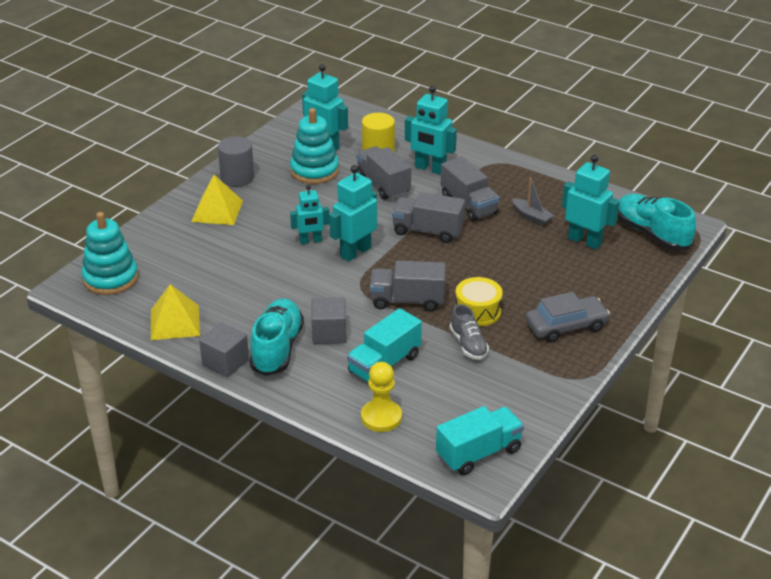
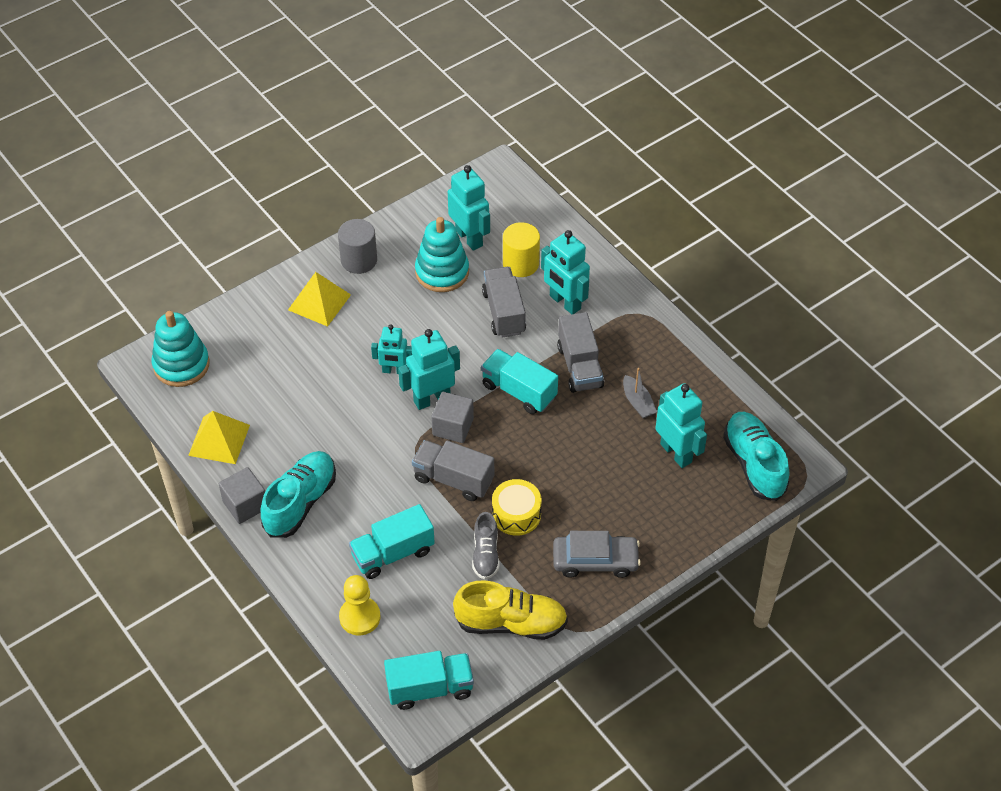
camera: 20 degrees right, 15 degrees up
(329, 333) = (358, 498): grey cube -> grey cube (453, 427)
(427, 231) = (519, 391): grey truck -> turquoise truck
(522, 387) = (511, 623): none -> yellow shoe

